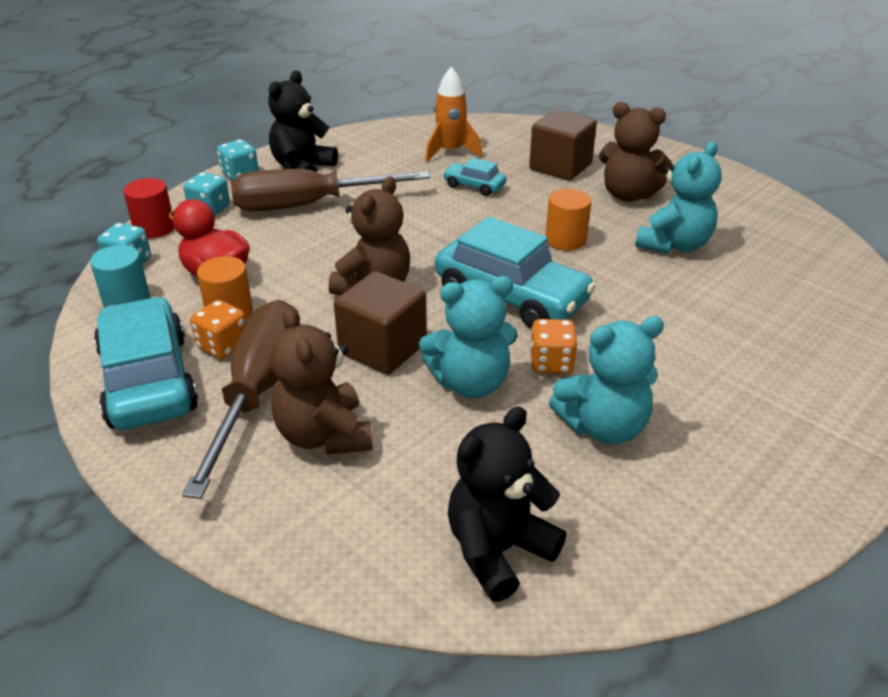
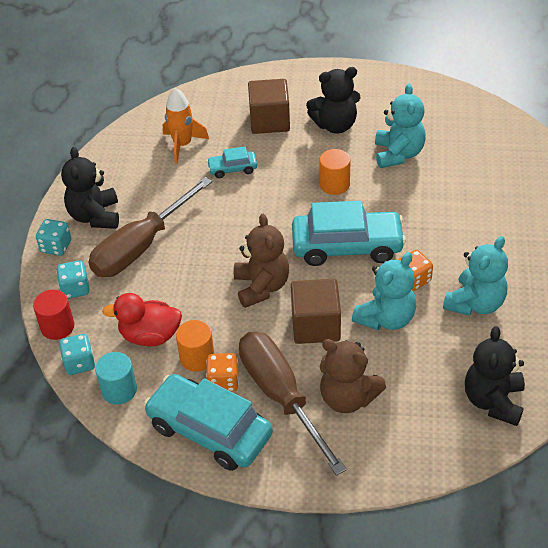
camera: 35 degrees left, 10 degrees up
(628, 195) = (335, 125): brown teddy bear -> black teddy bear

